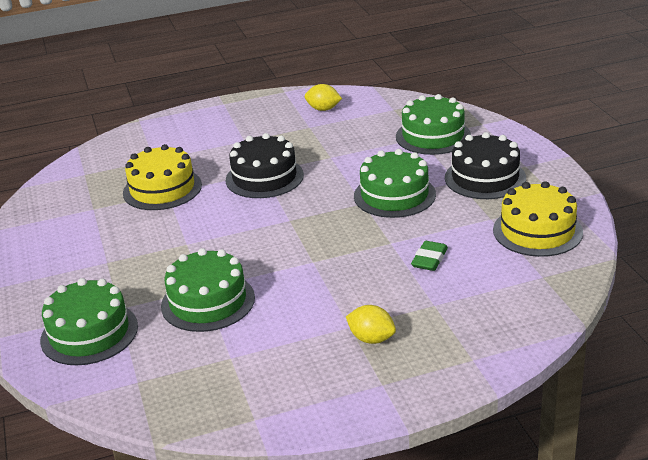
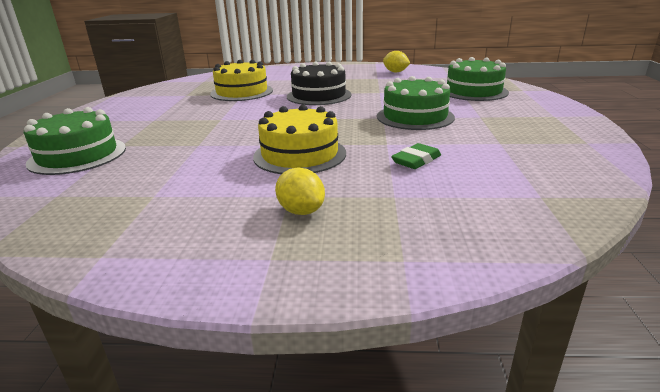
camera: 20 degrees right, 5 degrees down
(208, 302) = (189, 153): green cake -> none
(485, 178) = (508, 118): black cake -> none
(537, 231) = (549, 159): yellow cake -> yellow cake (300, 155)

